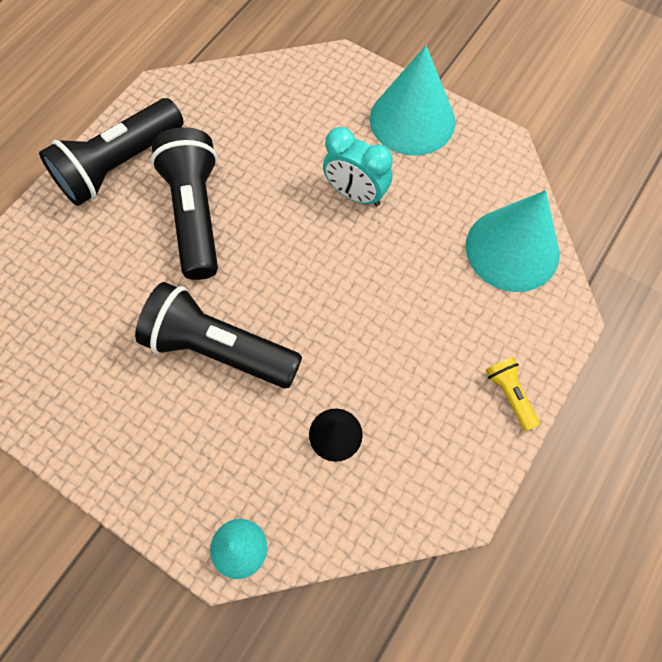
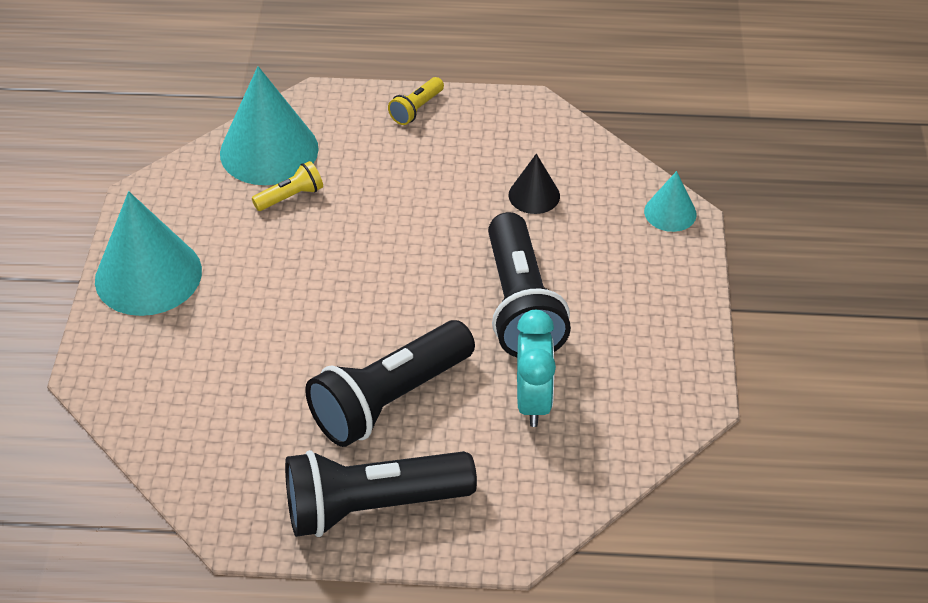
camera: 120 degrees left, 20 degrees down
(120, 165) = (373, 506): black flashlight -> black flashlight turned 150 degrees clockwise
(355, 194) = (277, 281): turquoise clock -> turquoise clock (533, 401)
(445, 241) = (290, 197): none -> yellow flashlight

